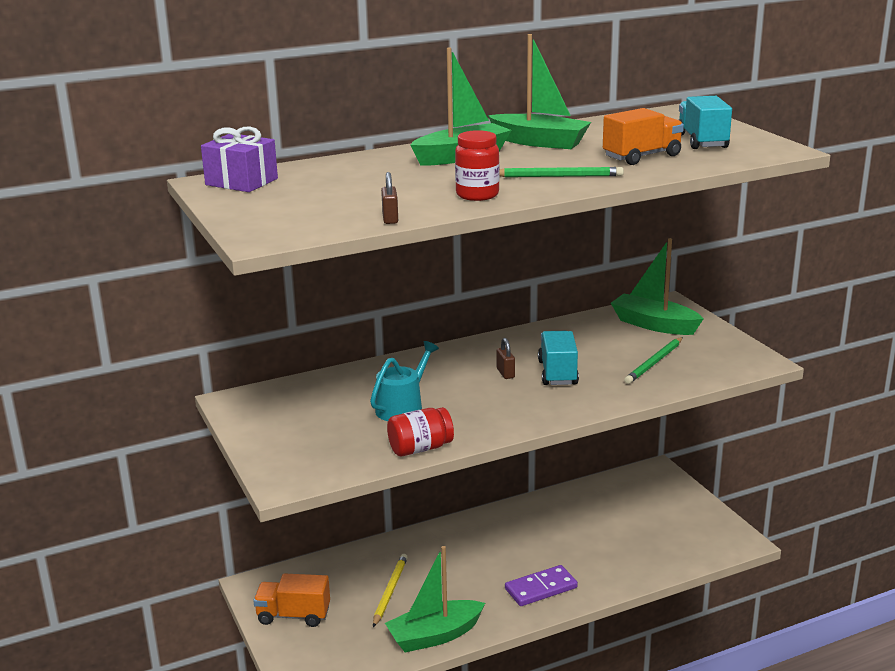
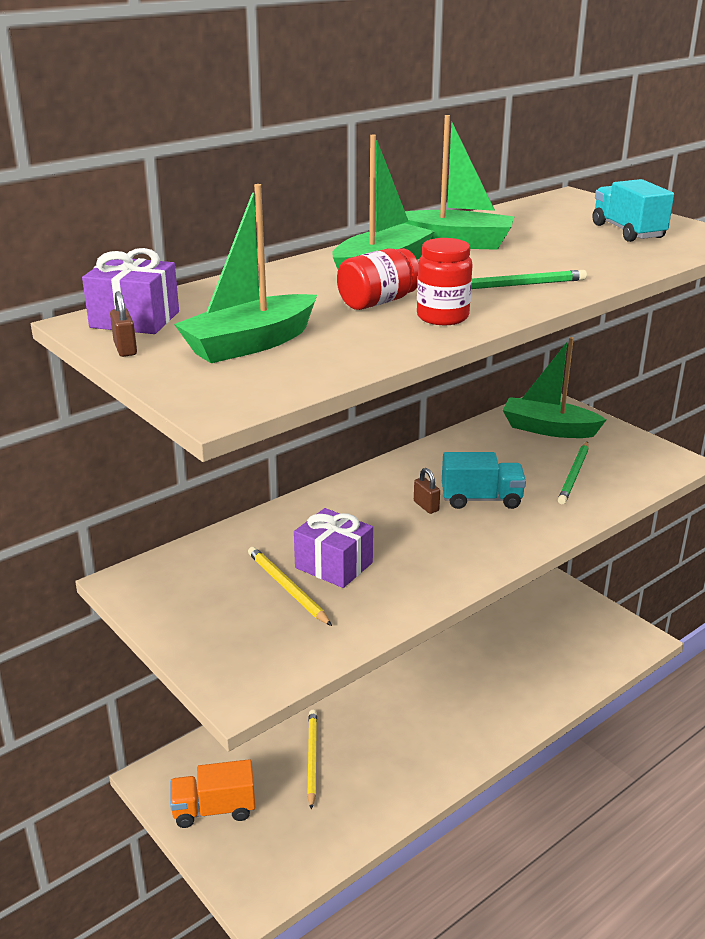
camera: 15 degrees left, 5 degrees up
(356, 419) = (287, 588): none -> yellow pencil
(390, 219) = (364, 359): brown padlock -> brown padlock (125, 349)
(402, 407) = (334, 565): turquoise watering can -> purple gift
(420, 448) = (381, 619): red jar -> red jar (378, 302)
(434, 635) = (381, 807): green boat -> green boat (250, 344)
(541, 588) = (470, 727): purple domino -> none
(557, 373) = (481, 499): turquoise truck -> turquoise truck turned 105 degrees clockwise
(642, 156) = (582, 254): orange truck -> none

